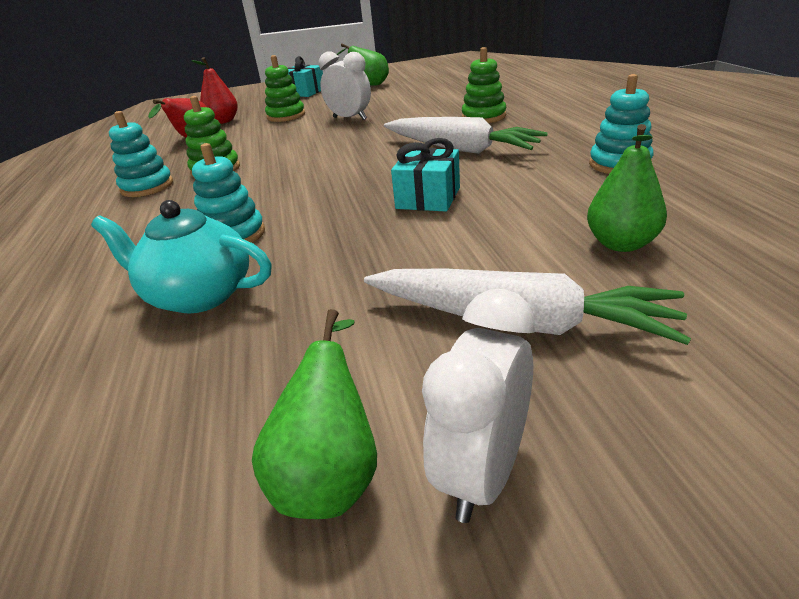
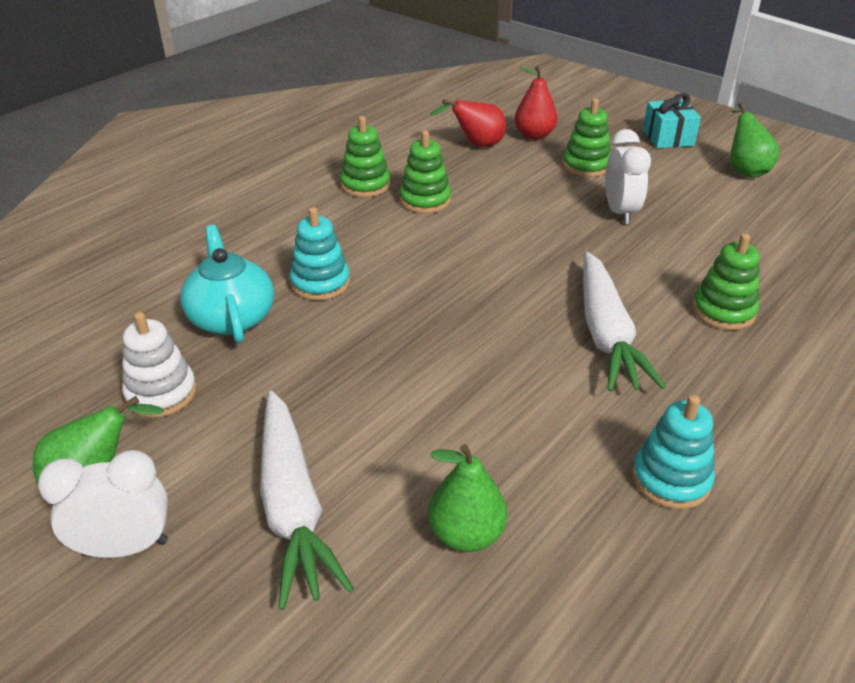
camera: 50 degrees right, 5 degrees up
(147, 187) = (365, 185): turquoise stacking toy -> green stacking toy
(246, 374) = (161, 393): none -> white stacking toy
(428, 198) = (468, 363): turquoise gift -> none

